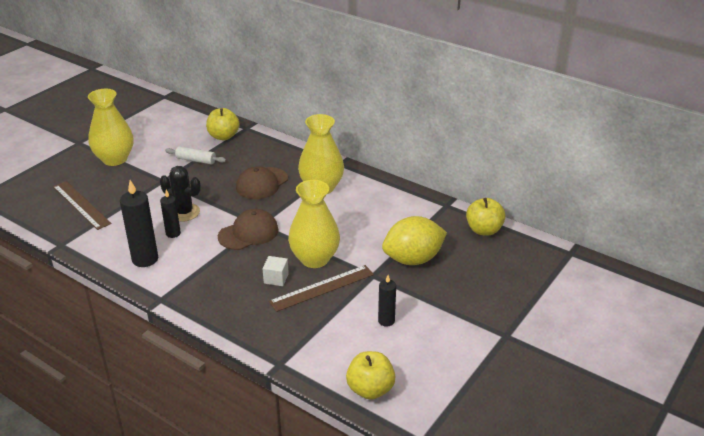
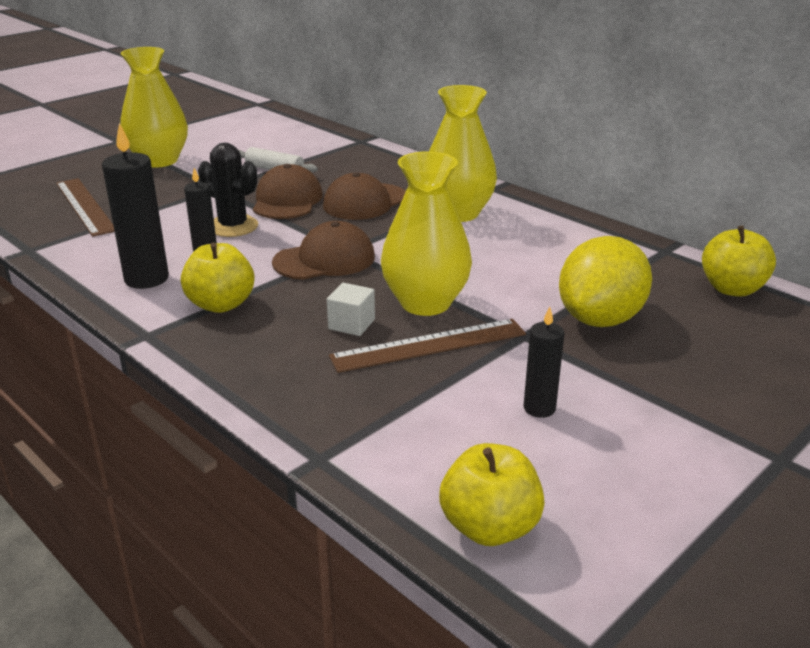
camera: 10 degrees right, 5 degrees down
(212, 187) = (287, 200): none -> brown cap
(223, 136) = (325, 147): yellow apple -> yellow apple (221, 304)
(413, 259) = (600, 319): yellow lemon -> yellow lemon turned 45 degrees counterclockwise

